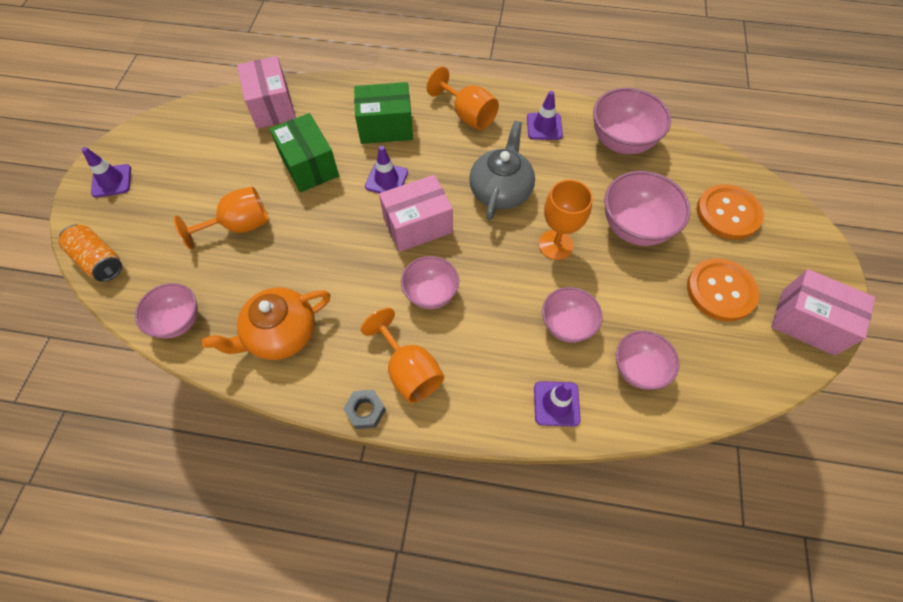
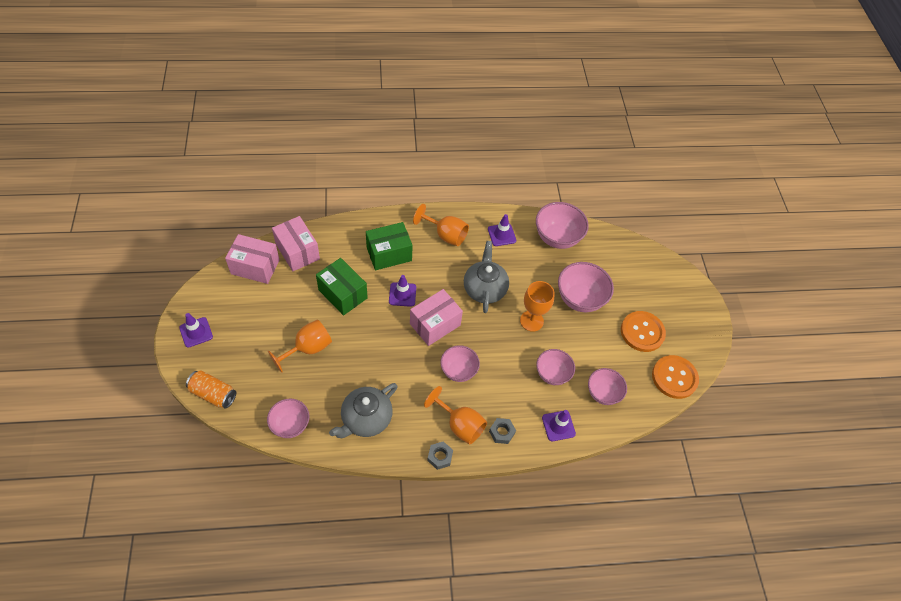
camera: 20 degrees left, 5 degrees down
(281, 334) = (366, 419): orange teapot -> grey teapot
(467, 395) = (501, 432): none -> grey nut
(728, 213) = (636, 278): orange button -> orange button (674, 377)
(807, 322) = (697, 342): pink box -> pink box (255, 267)

